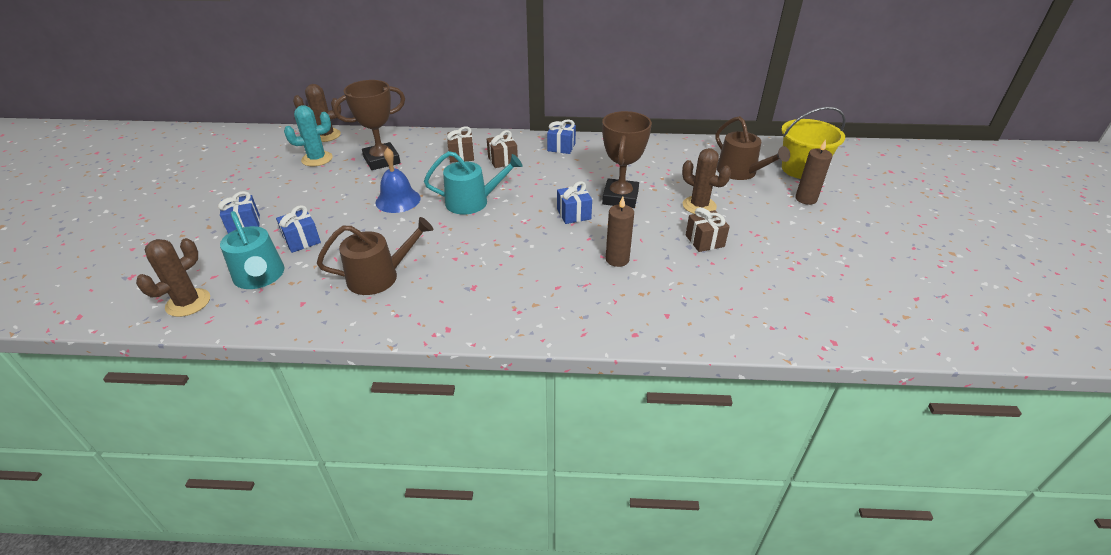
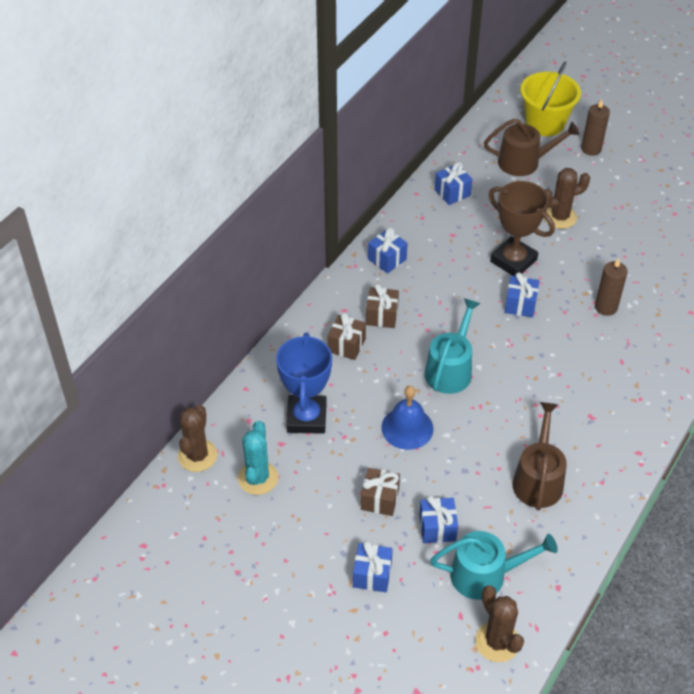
camera: 60 degrees left, 10 degrees up
(382, 160) = (306, 418): brown trophy -> blue trophy
(662, 152) = (452, 192): none -> blue gift
(704, 241) = (612, 242): brown gift -> brown gift (380, 499)

